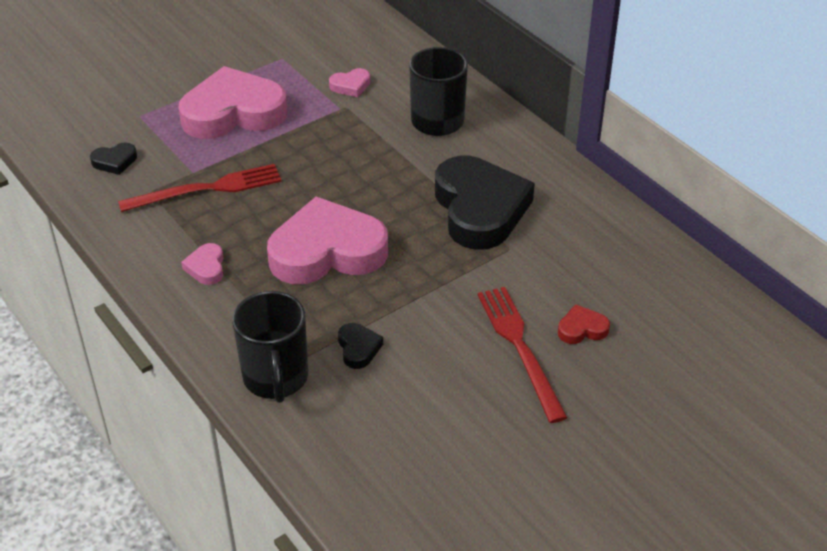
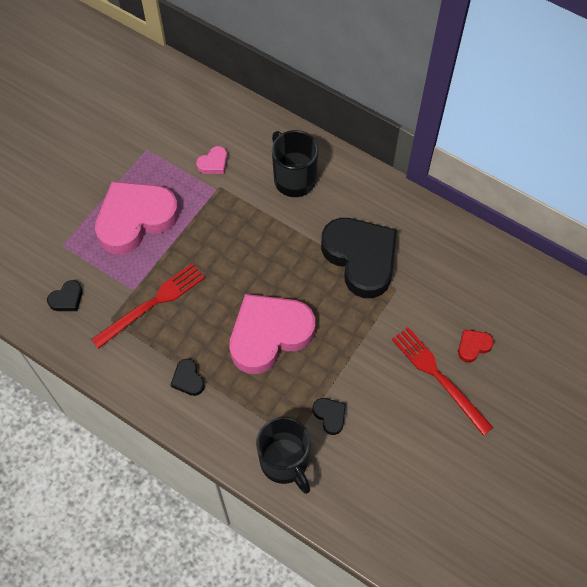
camera: 20 degrees left, 20 degrees up
(206, 267) = (188, 379): pink heart -> black heart

